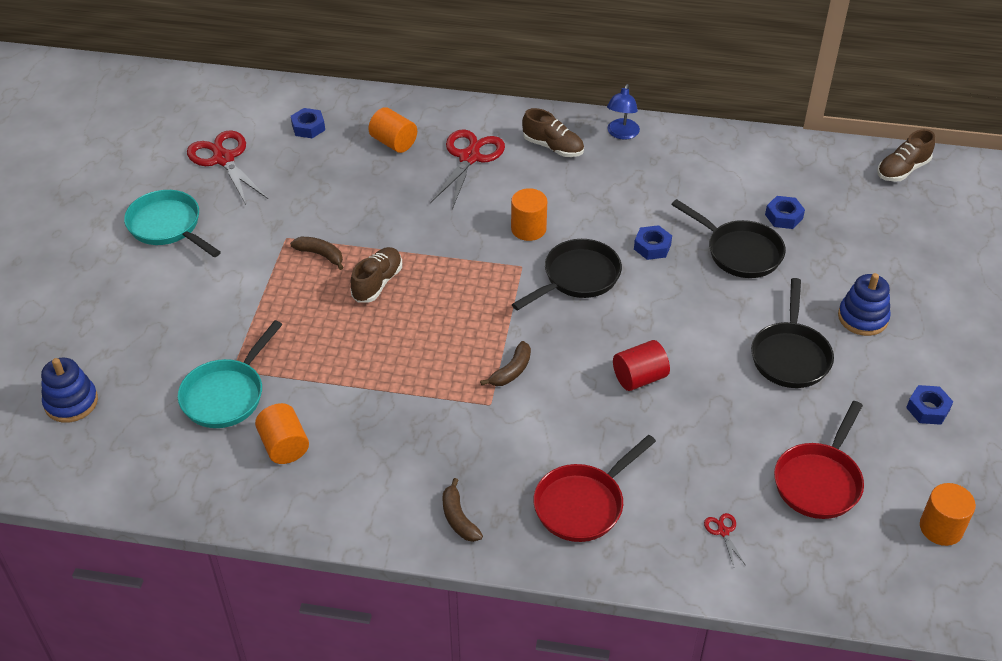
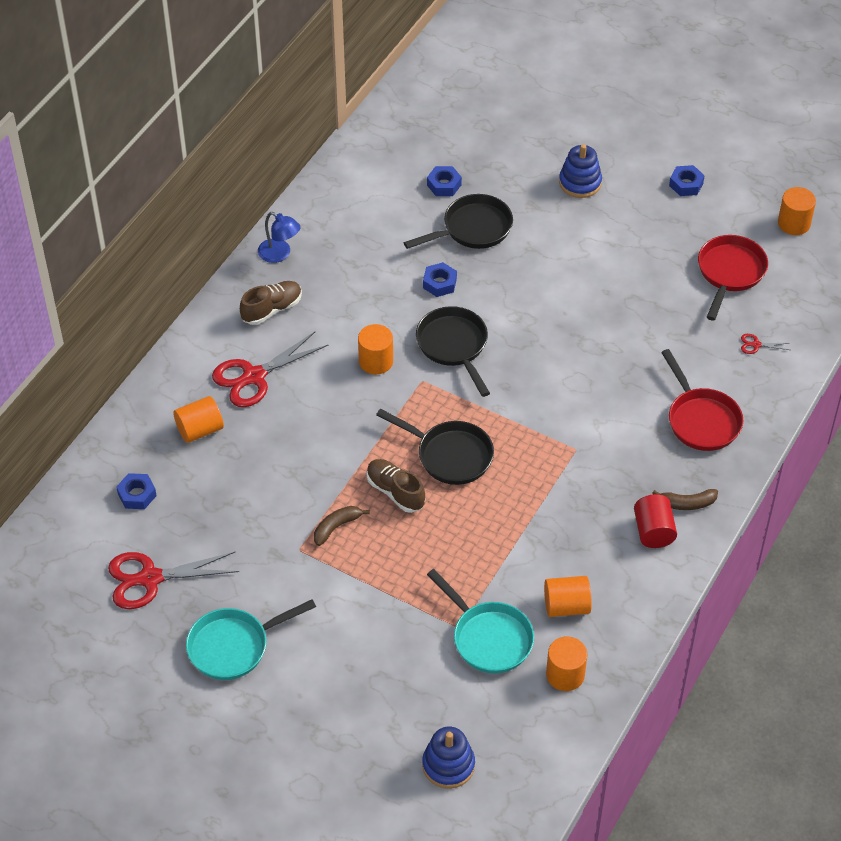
camera: 70 degrees left, 5 degrees up
(198, 465) = (565, 674): none -> orange cylinder
(469, 158) = (254, 376): red scissors -> red scissors turned 75 degrees counterclockwise
(511, 371) = (544, 424): brown banana -> none
(639, 378) = (586, 342): red cylinder -> red cylinder (653, 531)
(790, 356) = (601, 241): black pan -> black pan (450, 455)
(819, 481) = (730, 273): red pan -> red pan turned 120 degrees counterclockwise
(902, 170) = (424, 89): brown shoe -> none

